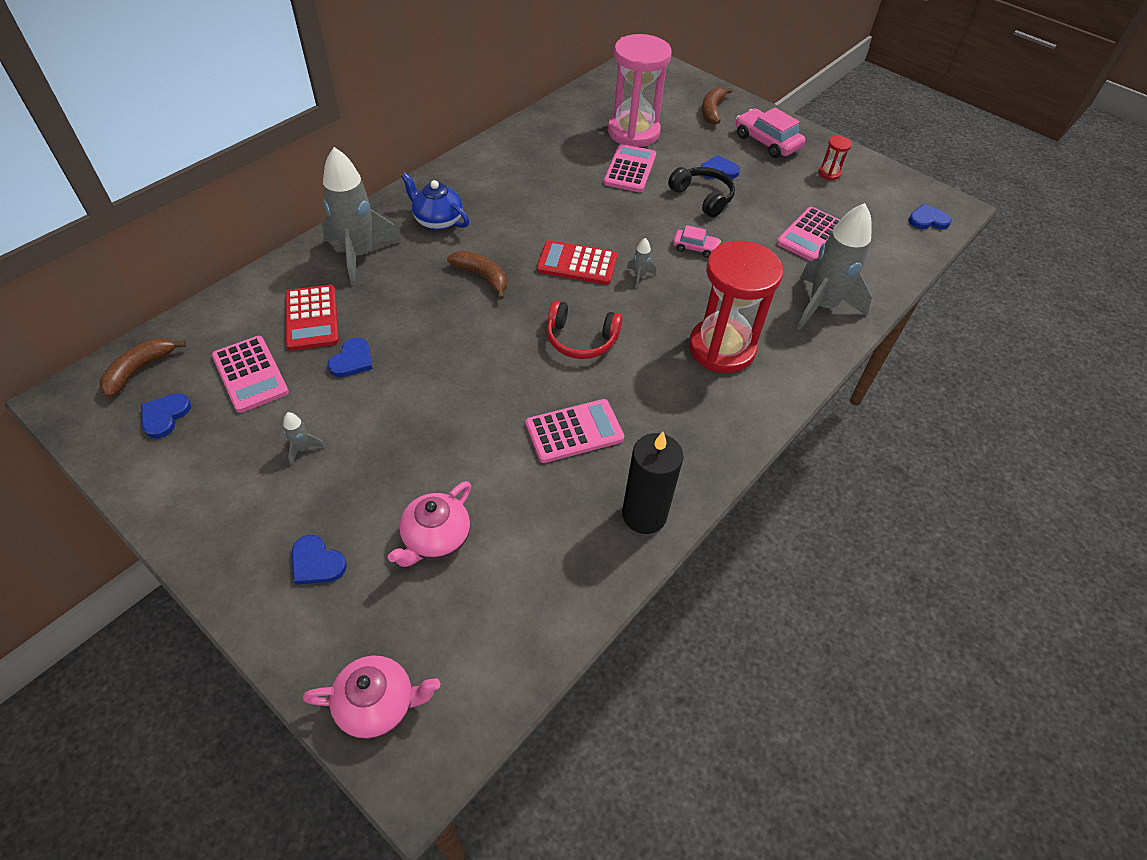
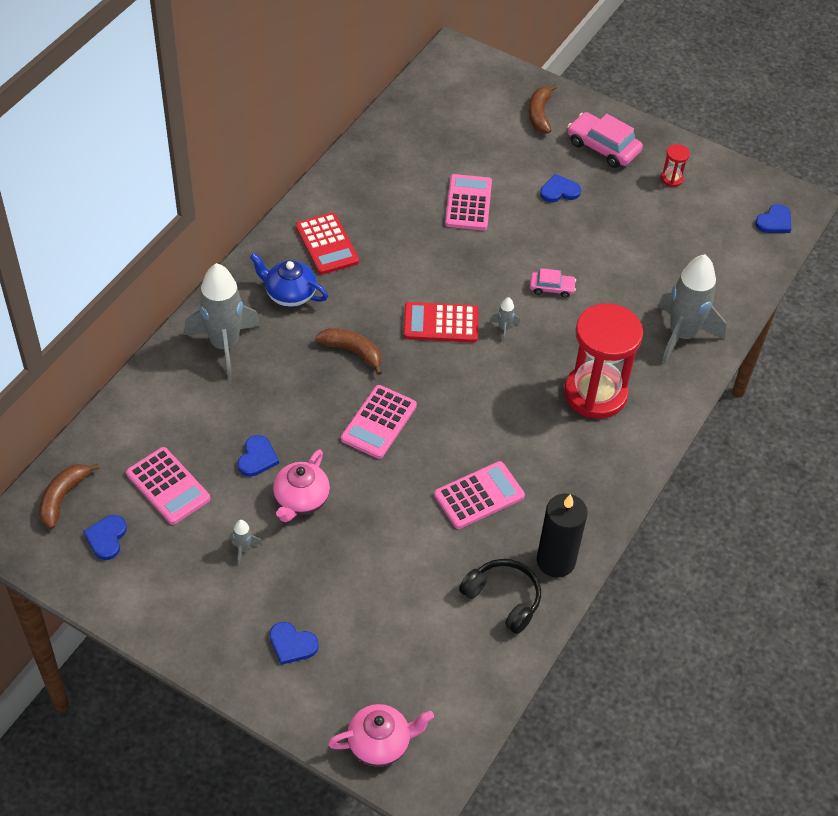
camera: 10 degrees left, 0 degrees up
(312, 318) = (203, 421): red calculator -> red calculator (326, 244)
(436, 538) = (385, 609): pink teapot -> pink teapot (301, 500)
(581, 339) = (463, 404): red headphones -> none
(633, 132) = (462, 155): pink hourglass -> none
(702, 197) = (549, 227): black headphones -> black headphones (503, 599)
(810, 235) = (662, 256): pink calculator -> pink calculator (378, 422)
(928, 220) = (774, 221): blue heart -> blue heart turned 150 degrees clockwise

